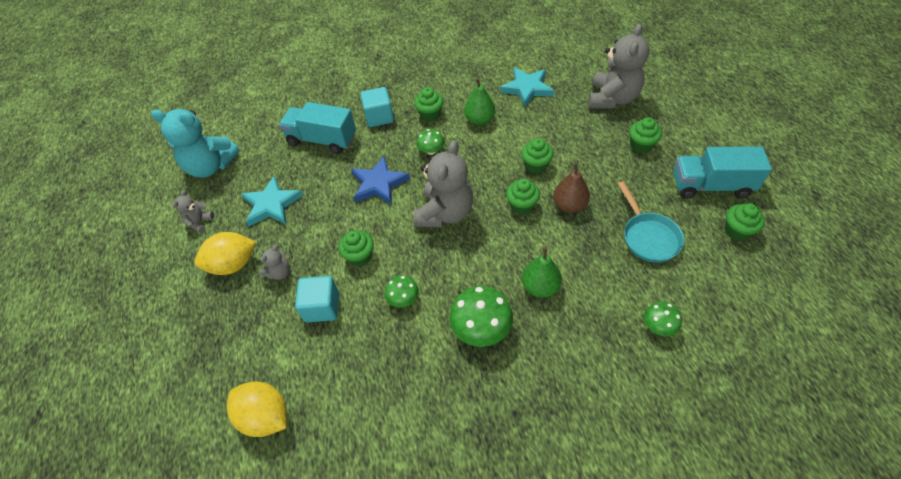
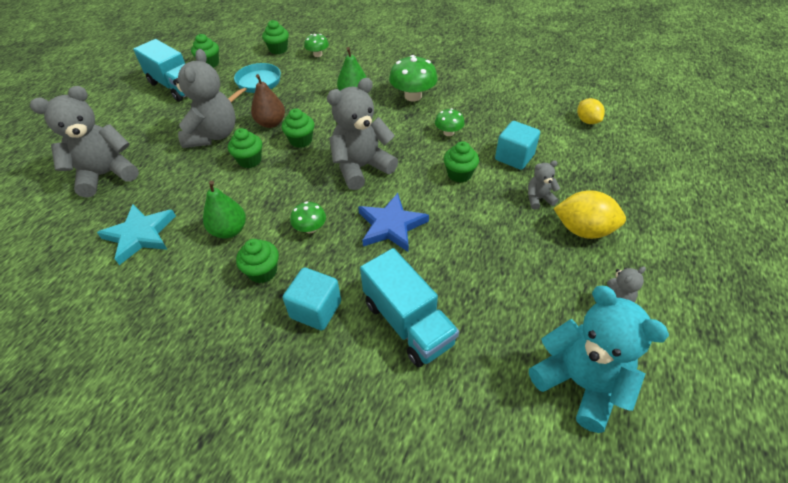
camera: 145 degrees left, 5 degrees down
(265, 416) = (587, 121): yellow lemon -> yellow lemon, size x0.63
(272, 205) = (517, 270): turquoise star -> none
(595, 166) = (213, 135): none -> grey teddy bear
(641, 145) = (162, 129): green cupcake -> green cupcake (278, 49)

